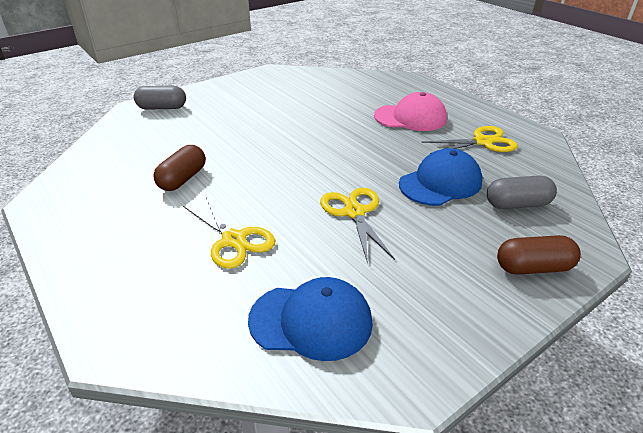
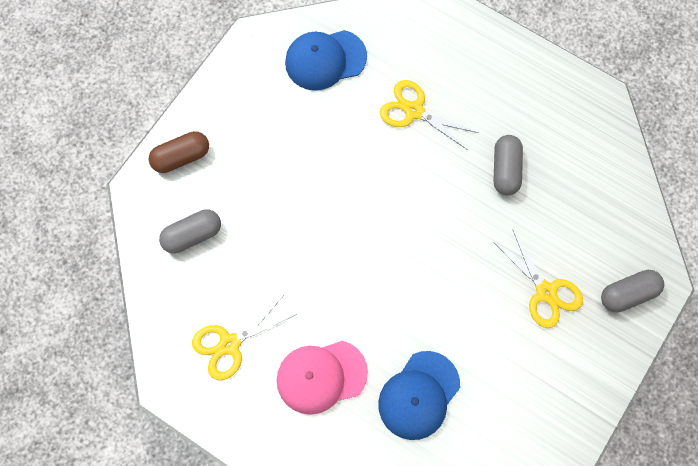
camera: 160 degrees right, 35 degrees up
(182, 179) = (505, 170): brown capsule -> grey capsule
(354, 212) = (332, 175): yellow scissors -> yellow scissors (546, 292)
(440, 183) = (265, 246): blue cap -> blue cap (419, 395)

